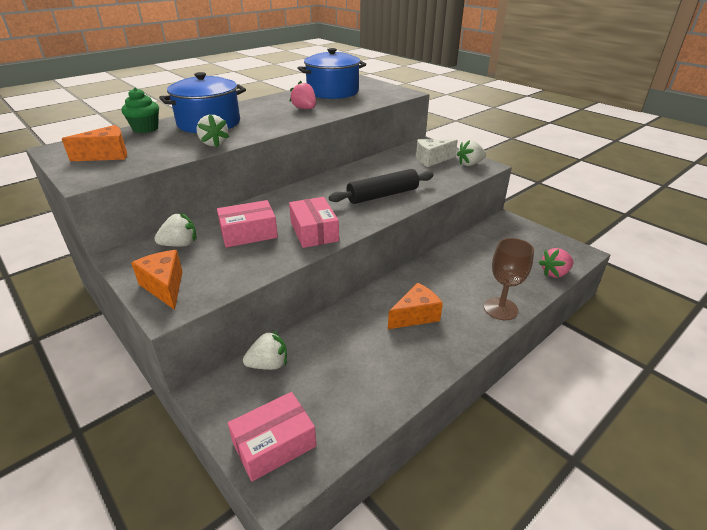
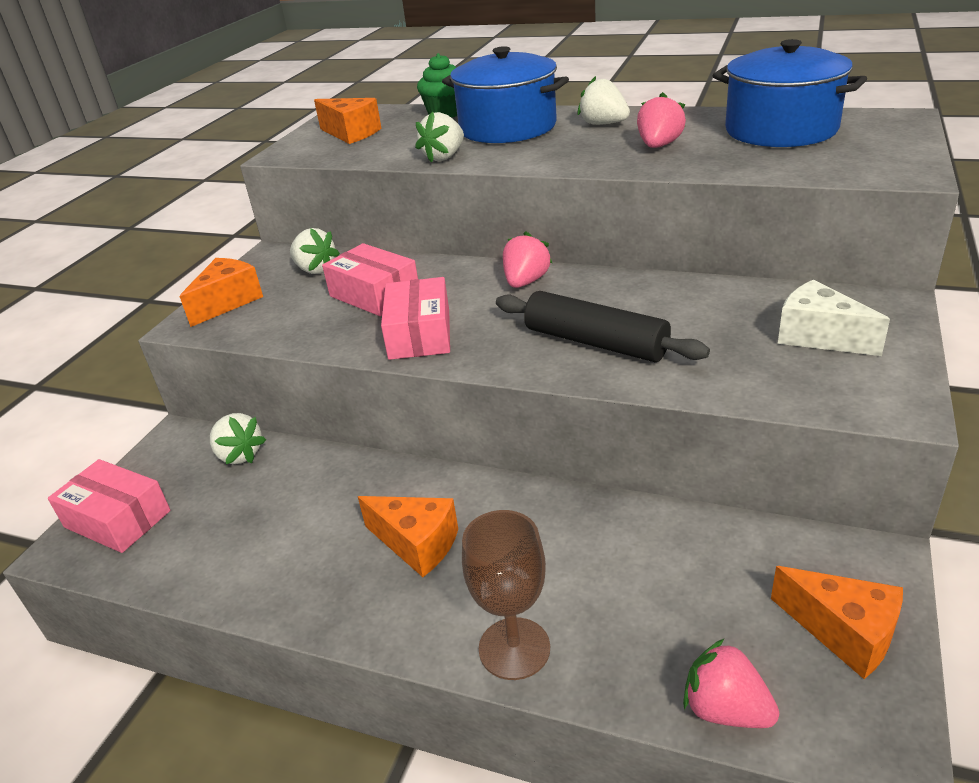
camera: 65 degrees right, 0 degrees up
(306, 193) = (526, 282): none -> pink strawberry
(314, 231) = (419, 334): pink box -> pink box turned 45 degrees counterclockwise
(470, 164) = (871, 385): white strawberry -> white strawberry (603, 124)
(534, 239) = (844, 632): none -> orange cheese

